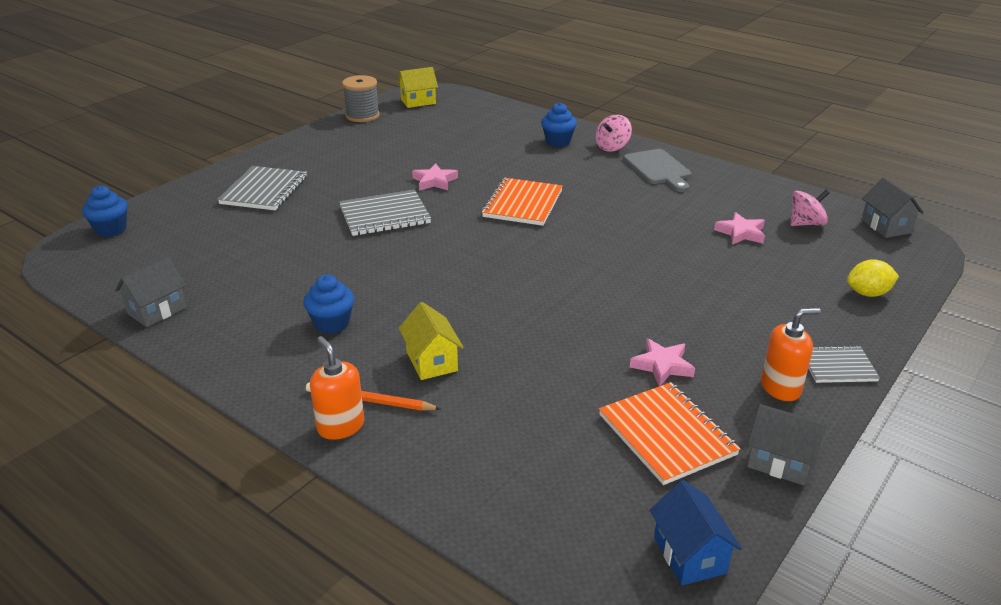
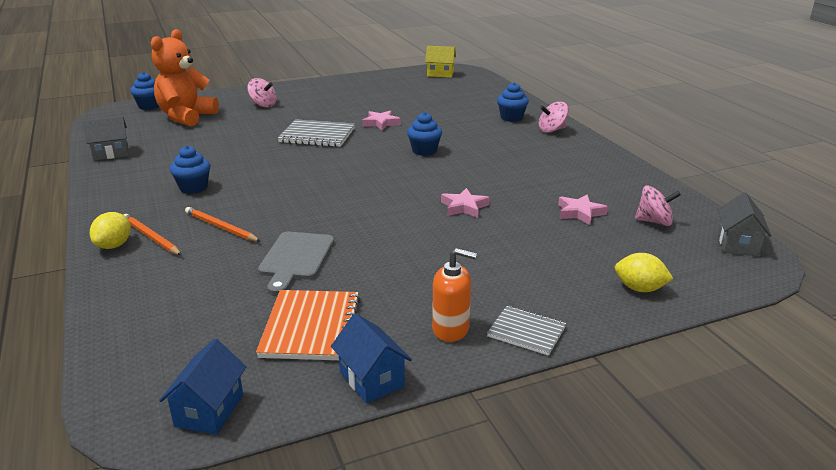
camera: 30 degrees right, 5 degrees down
(186, 232) = (186, 117): none -> orange teddy bear
(264, 190) = (263, 105): grey notebook -> pink spinning top
(340, 426) = (114, 245): orange soap dispenser -> yellow lemon
(362, 115) = (388, 75): grey spool -> none
(432, 361) = (221, 227): yellow house -> orange pencil
(522, 204) = (424, 151): orange notebook -> blue cupcake
(658, 169) = (570, 153): grey cutting board -> grey cutting board (296, 259)
(662, 366) = (375, 282): pink star -> pink star (464, 207)
(780, 462) = (371, 379): grey house -> blue house

